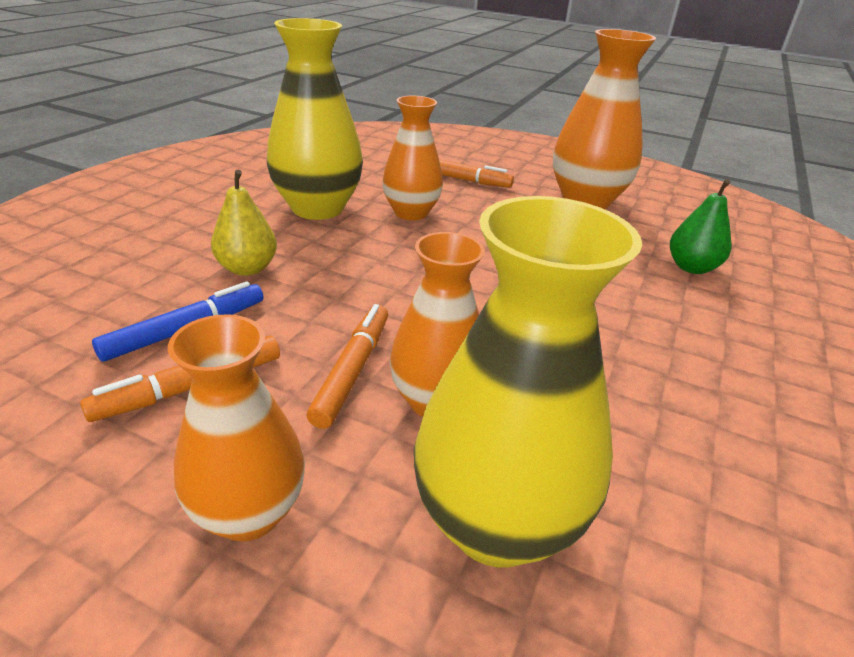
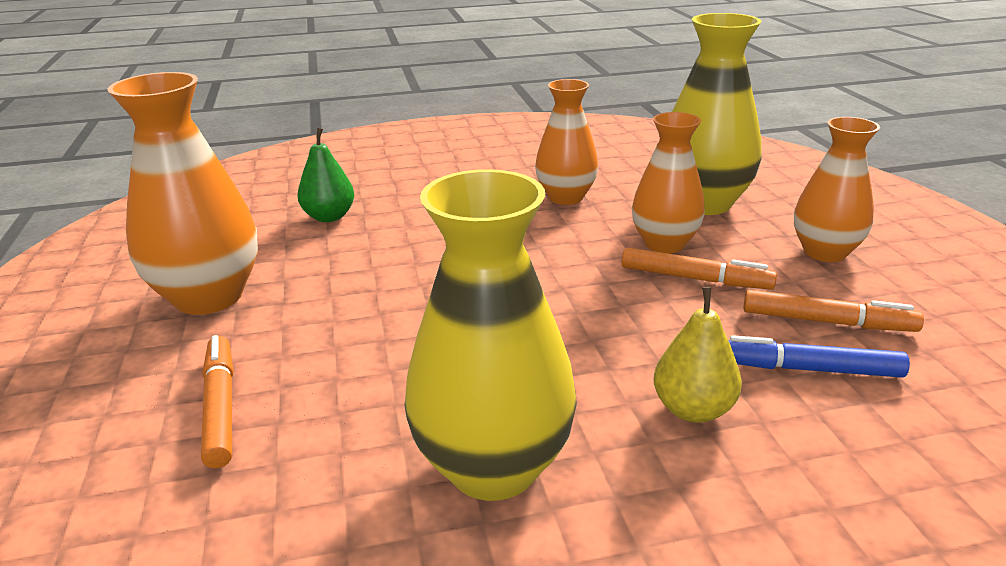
camera: 125 degrees left, 5 degrees down
(353, 370) = (695, 279): orange marker -> orange marker turned 135 degrees counterclockwise
(411, 213) = (401, 387): orange vase -> orange vase (565, 197)

